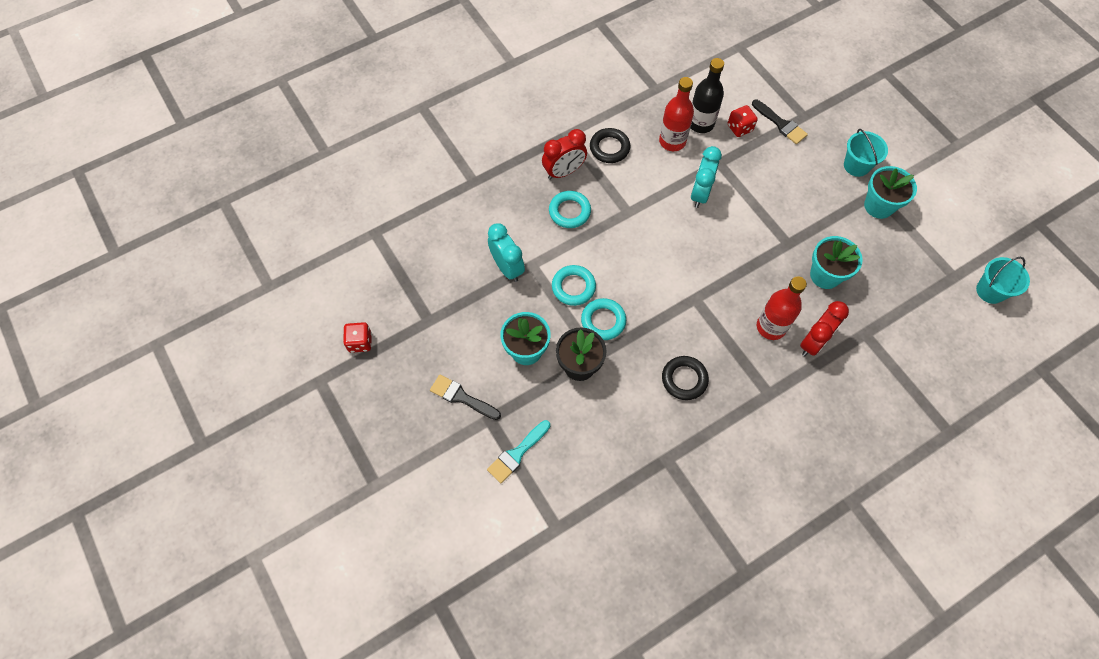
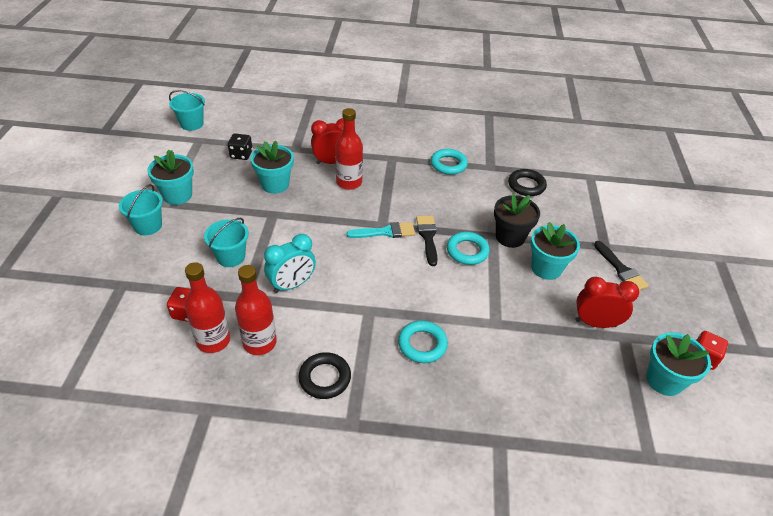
camera: 145 degrees left, 20 degrees down
(384, 299) = (664, 380): none -> turquoise flower pot
(507, 267) = (521, 334): turquoise clock -> none
(517, 453) = (594, 219): turquoise brush -> turquoise brush (385, 232)
(564, 172) = (393, 385): red clock -> red clock (595, 323)
(573, 287) = (471, 285): turquoise ring -> turquoise ring (448, 164)
(684, 379) = (440, 191): black ring -> black ring (526, 185)
(701, 123) = (213, 340): black bottle -> red bottle
(767, 184) = (231, 257): none -> turquoise bucket
(780, 124) = (150, 292): black brush -> black brush (428, 237)
(896, 287) = (241, 155): none -> black dice

